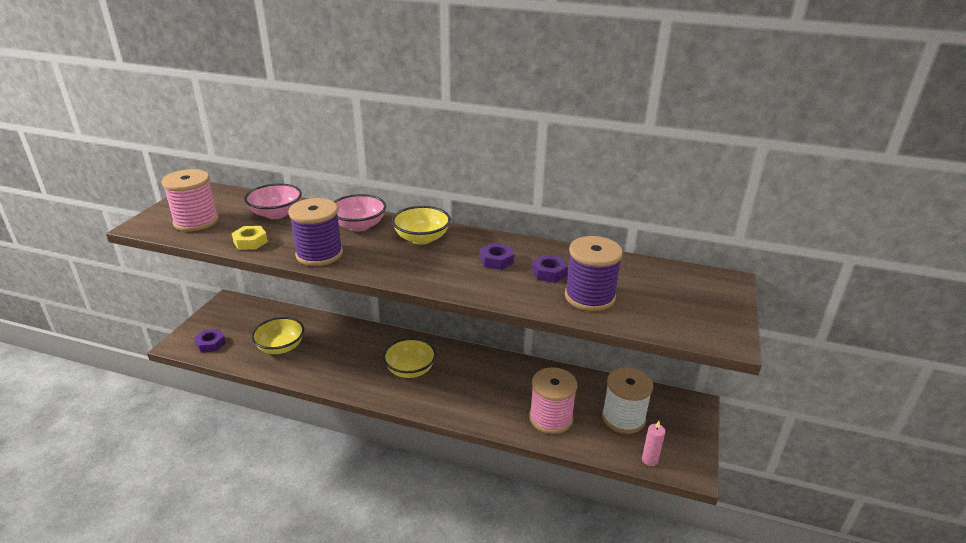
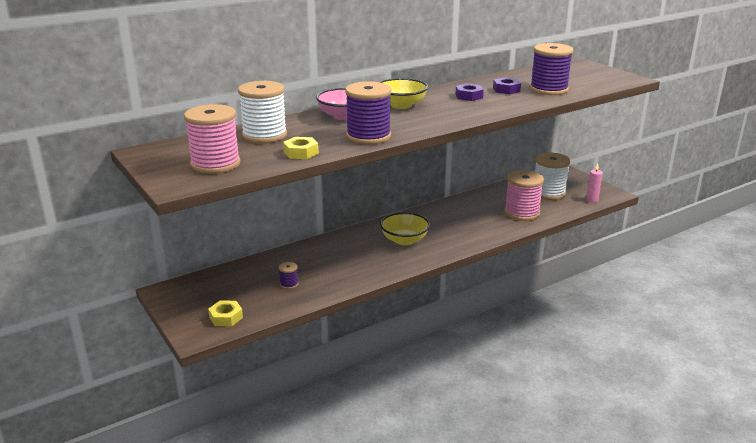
camera: 50 degrees left, 5 degrees down
(211, 344) = (226, 317): purple nut -> yellow nut
(276, 214) = (264, 135): pink bowl -> white spool
(281, 347) = (289, 284): yellow bowl -> purple spool

